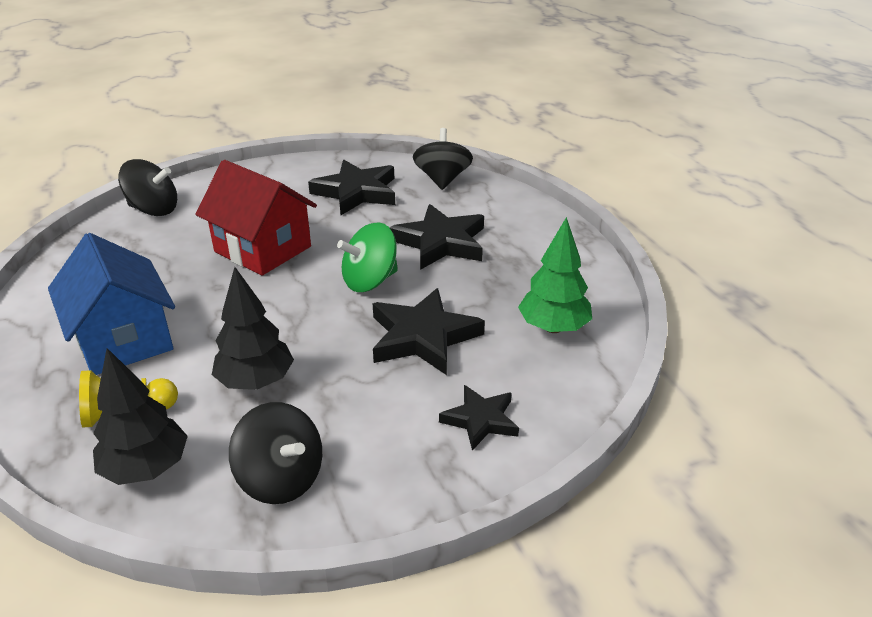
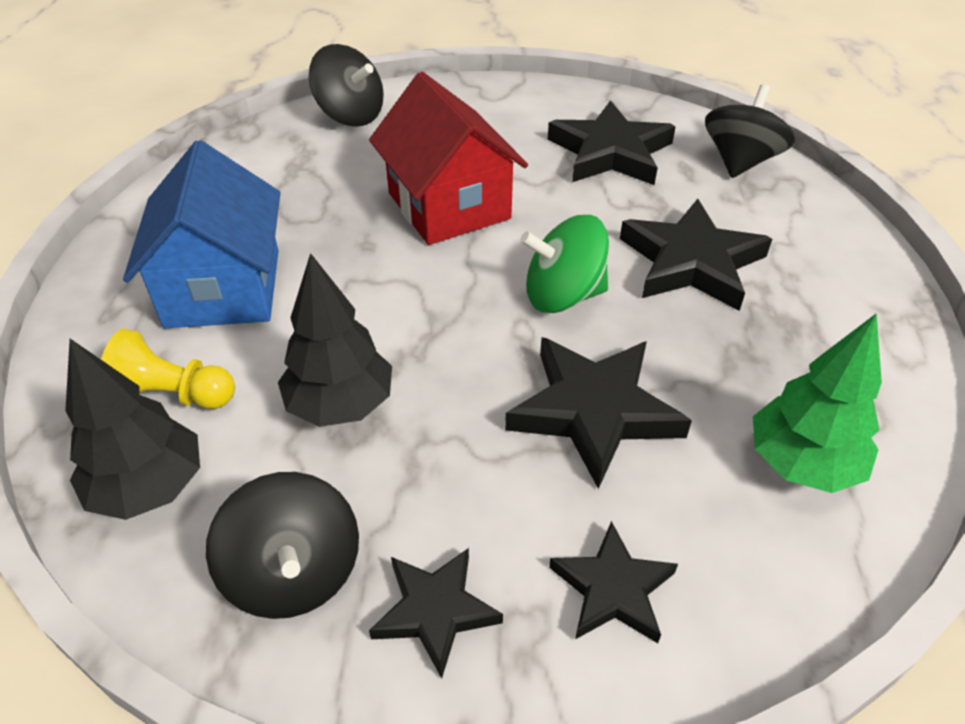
camera: 25 degrees right, 10 degrees up
(383, 466) = (435, 611): none -> black star

